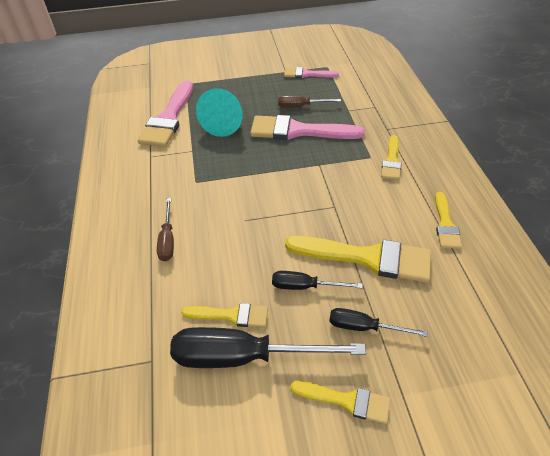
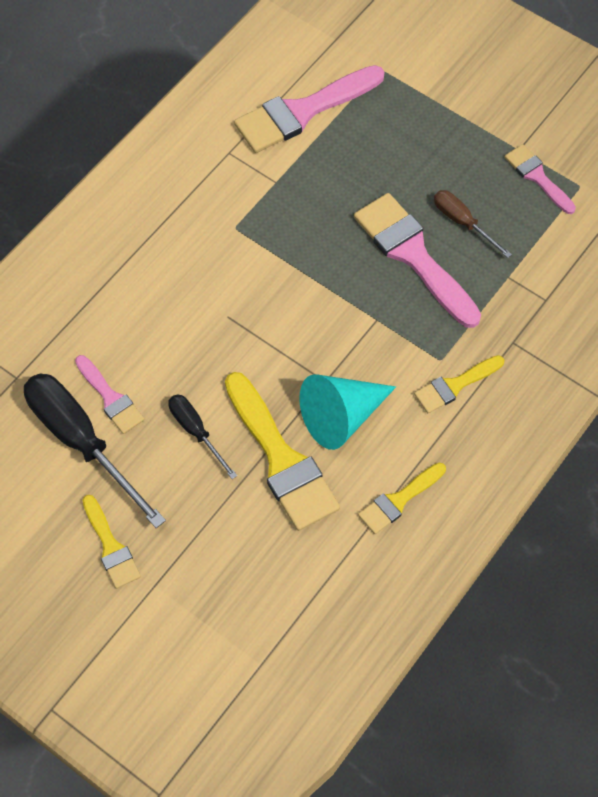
camera: 45 degrees right, 15 degrees up
(167, 240) = (140, 274): brown screwdriver -> none
(225, 122) = (352, 172): turquoise cone -> turquoise cone (341, 417)
(231, 315) = (110, 398): yellow brush -> pink brush
(364, 327) = (195, 511): black screwdriver -> none

